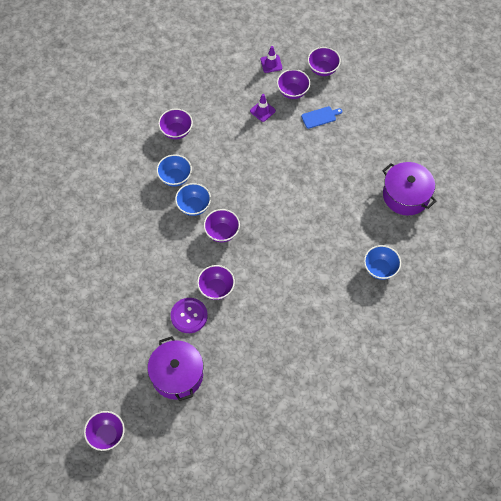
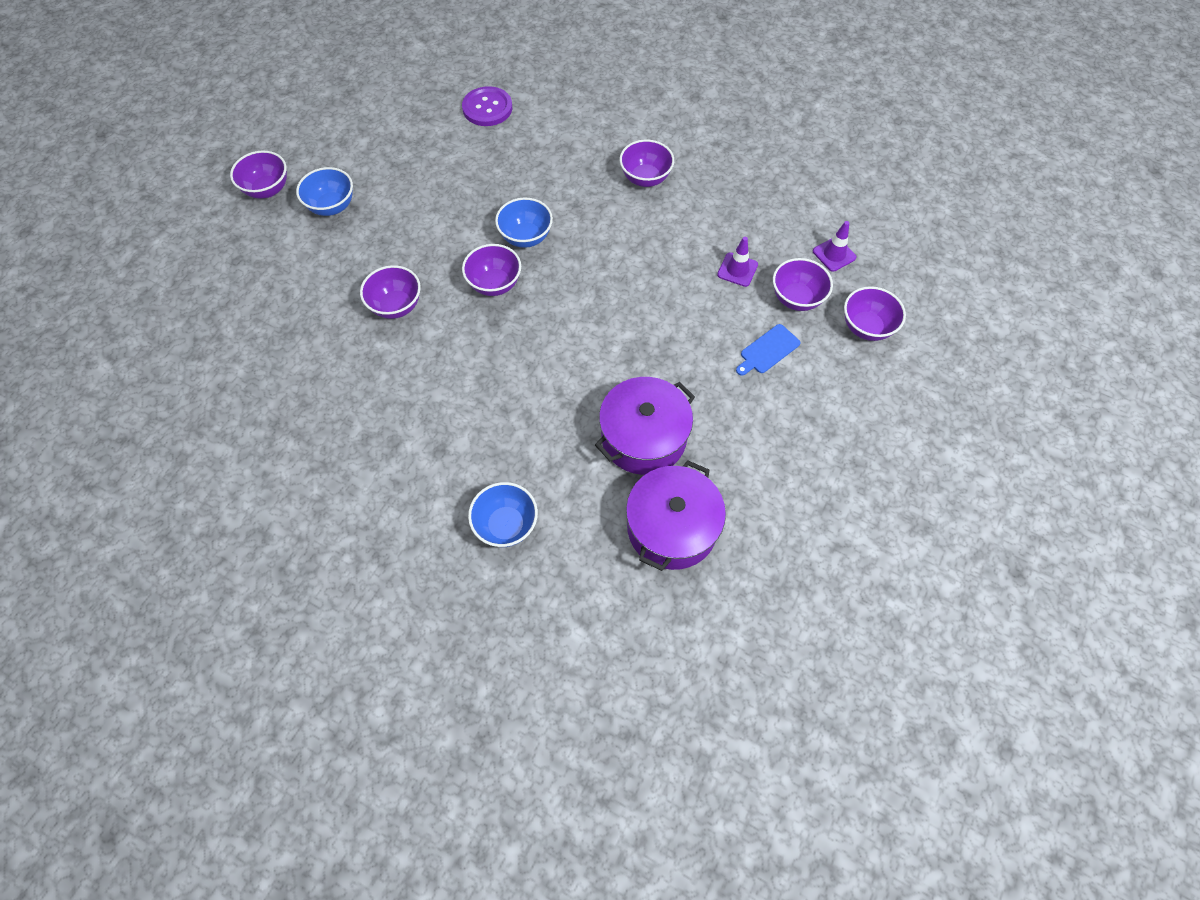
camera: 70 degrees right, 0 degrees up
(106, 435) = (139, 253): purple bowl -> purple bowl (267, 189)
(175, 177) = (565, 201): blue bowl -> blue bowl (332, 206)
(177, 375) = (244, 302): purple pot -> purple pot (643, 437)
(189, 316) = (342, 287): purple button -> purple button (487, 108)
(320, 117) = (768, 350): blue cutting board -> blue cutting board turned 90 degrees clockwise

